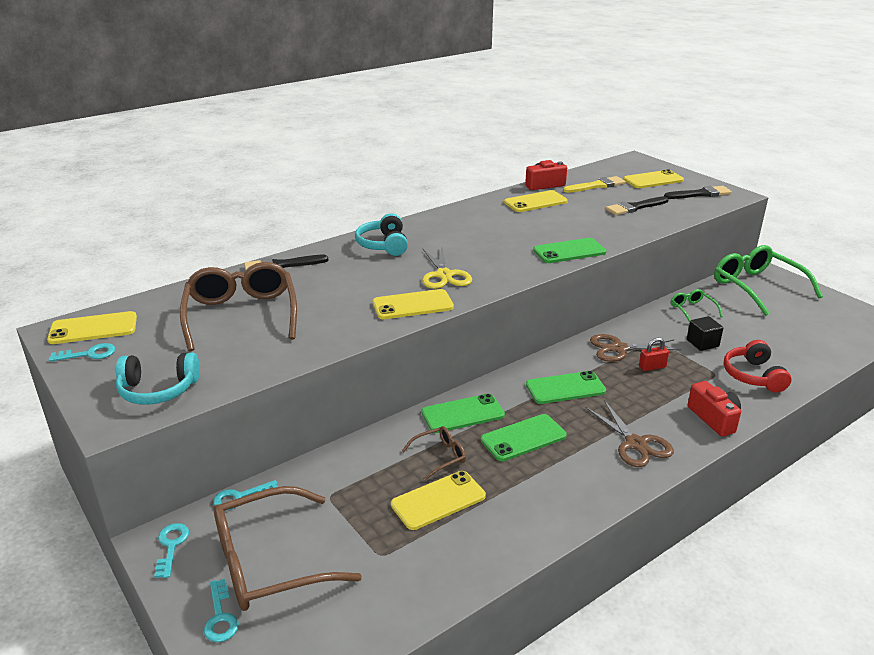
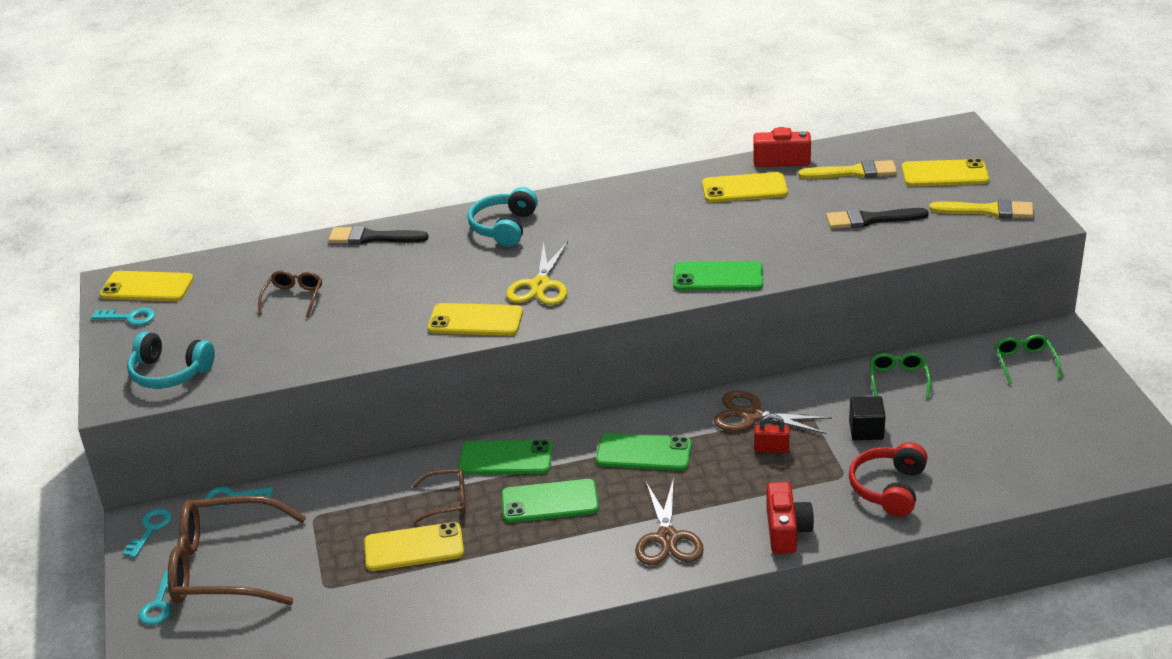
camera: 25 degrees right, 5 degrees up
(241, 314) = (293, 298): brown glasses -> brown glasses, size x0.47
(700, 194) = (987, 211): black brush -> yellow brush
(756, 287) = (1024, 362): green glasses -> green glasses, size x0.47

